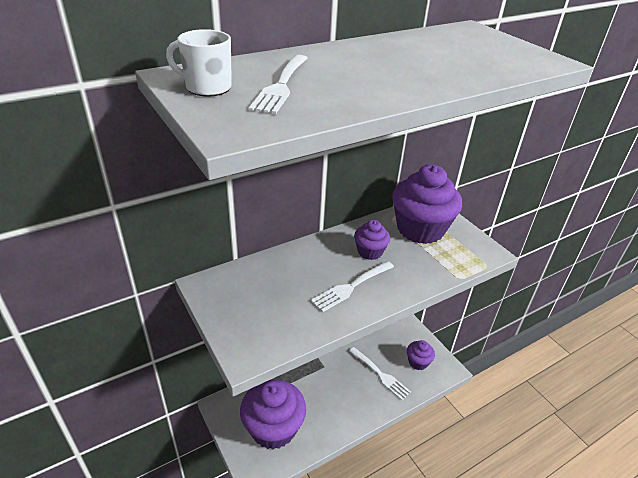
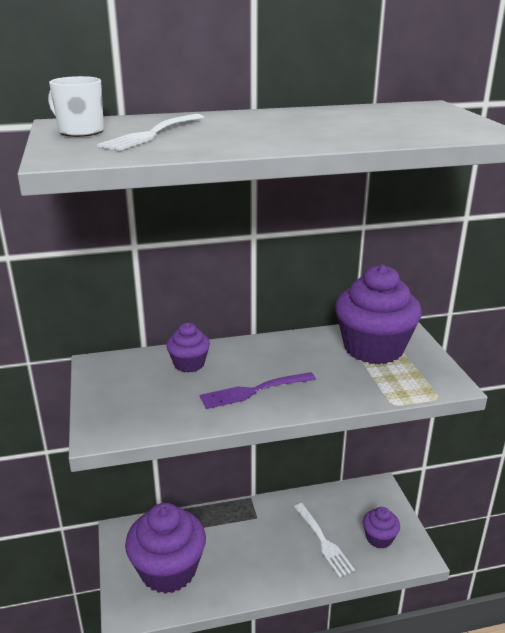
camera: 20 degrees right, 10 degrees down
(351, 287) = (253, 391): white fork -> purple fork
(370, 251) = (297, 361): purple cupcake -> purple cupcake (189, 364)

